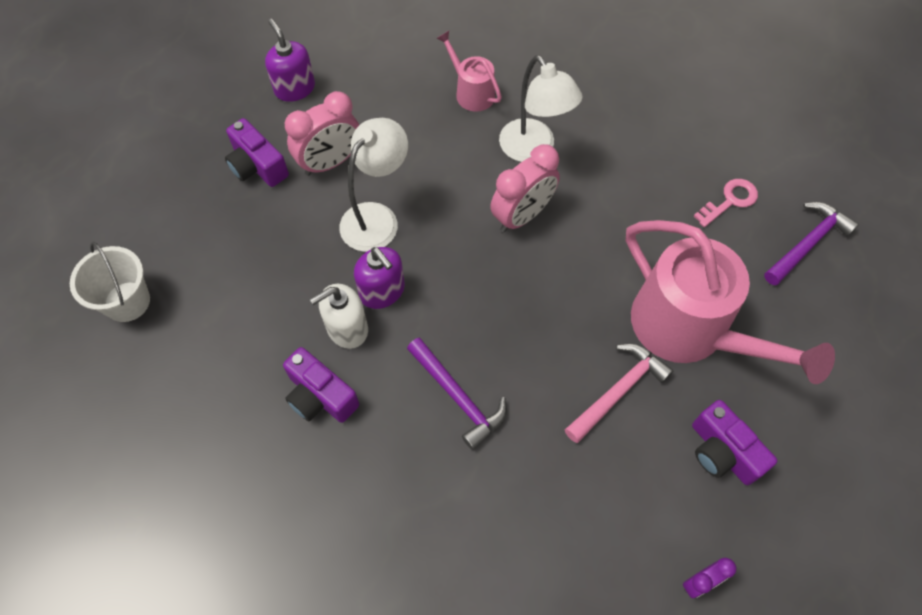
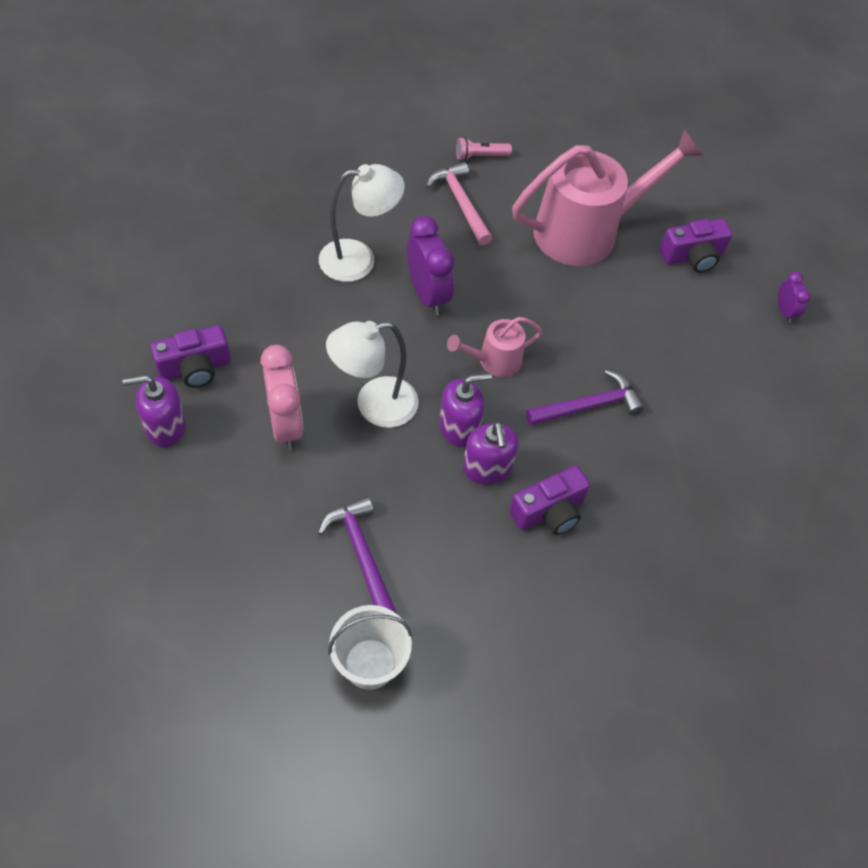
camera: 75 degrees left, 5 degrees down
(257, 166) = (253, 492): purple camera -> purple camera (195, 368)
(347, 328) = (487, 468): white soap dispenser -> purple soap dispenser
(377, 217) = (374, 405): white lamp -> white lamp turned 75 degrees counterclockwise
(471, 92) = (264, 280): pink watering can -> pink watering can (494, 360)
(522, 216) = (427, 295): pink clock -> purple clock
(618, 391) = (622, 297): pink hammer -> pink hammer (461, 203)
(730, 201) = (480, 156): pink key -> pink flashlight
(808, 243) = (541, 131): purple hammer -> purple hammer (362, 554)

